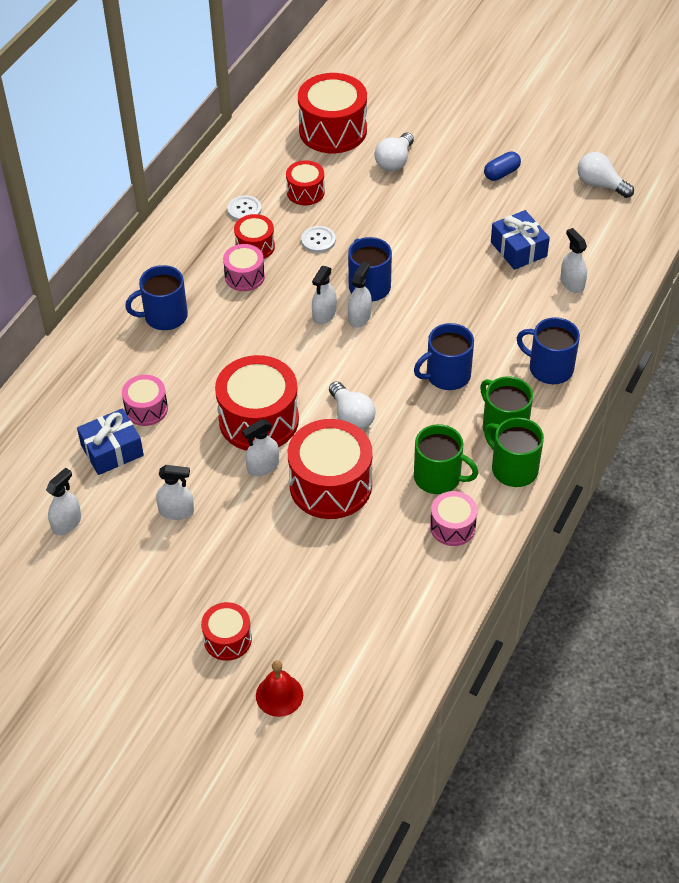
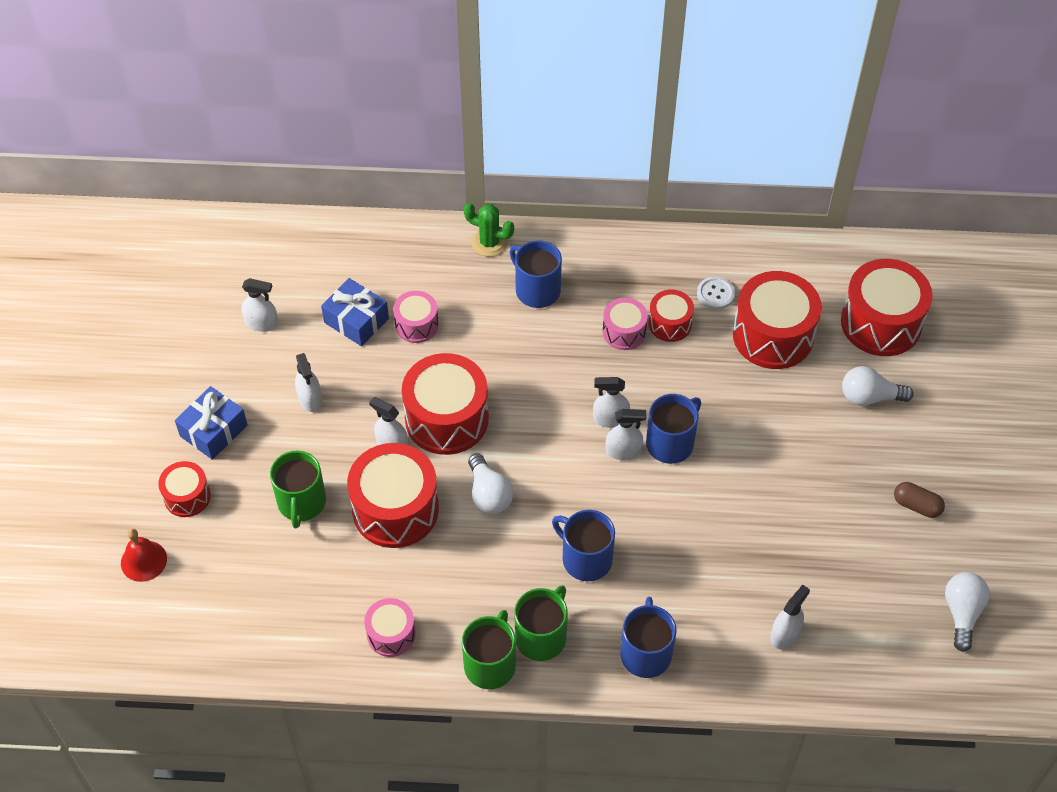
camera: 65 degrees right, 5 degrees up
(92, 330) = (489, 243): none -> green cactus
(305, 192) = (773, 335): red drum -> red drum, size x1.86
(318, 240) = (710, 374): white button -> none
(351, 416) = (489, 494): white light bulb -> white light bulb turned 60 degrees counterclockwise
(438, 477) = (447, 599): green mug -> green mug (301, 503)
(501, 173) = (916, 505): blue capsule -> brown capsule
(518, 249) = (806, 563): blue gift -> blue gift (213, 430)

